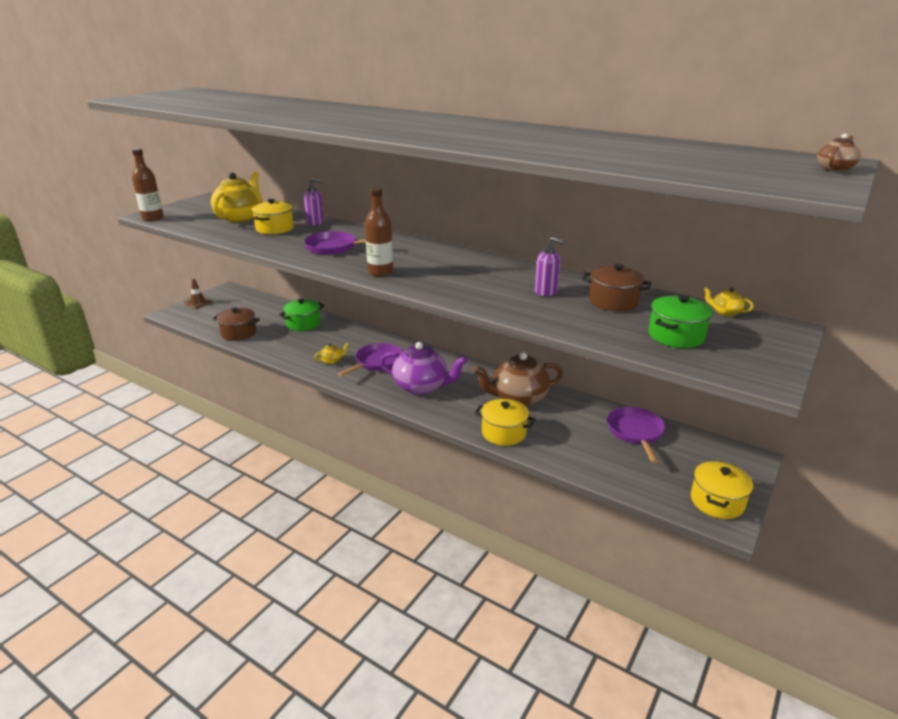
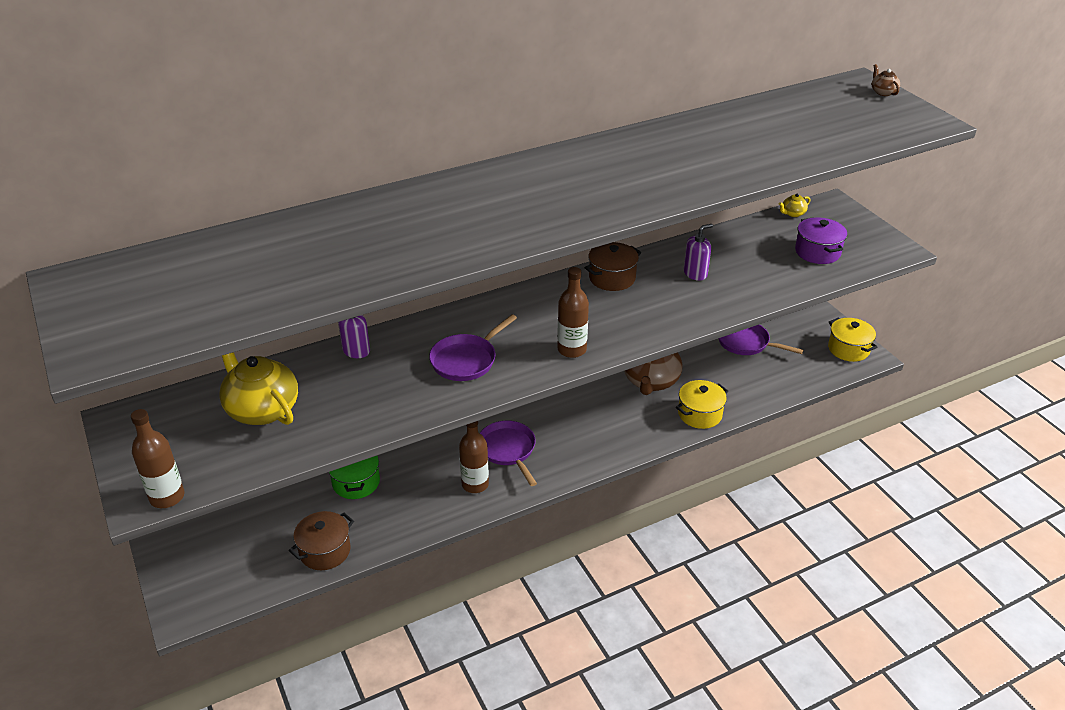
camera: 60 degrees left, 10 degrees up
(198, 303) = (175, 575): brown traffic cone -> none
(275, 228) = (346, 389): yellow pot -> none
(332, 361) = (475, 484): yellow teapot -> brown bottle
(422, 386) = (584, 435): purple teapot -> none
(613, 302) = (740, 251): brown pot -> brown pot (612, 278)
(676, 336) = (817, 252): green pot -> purple pot

